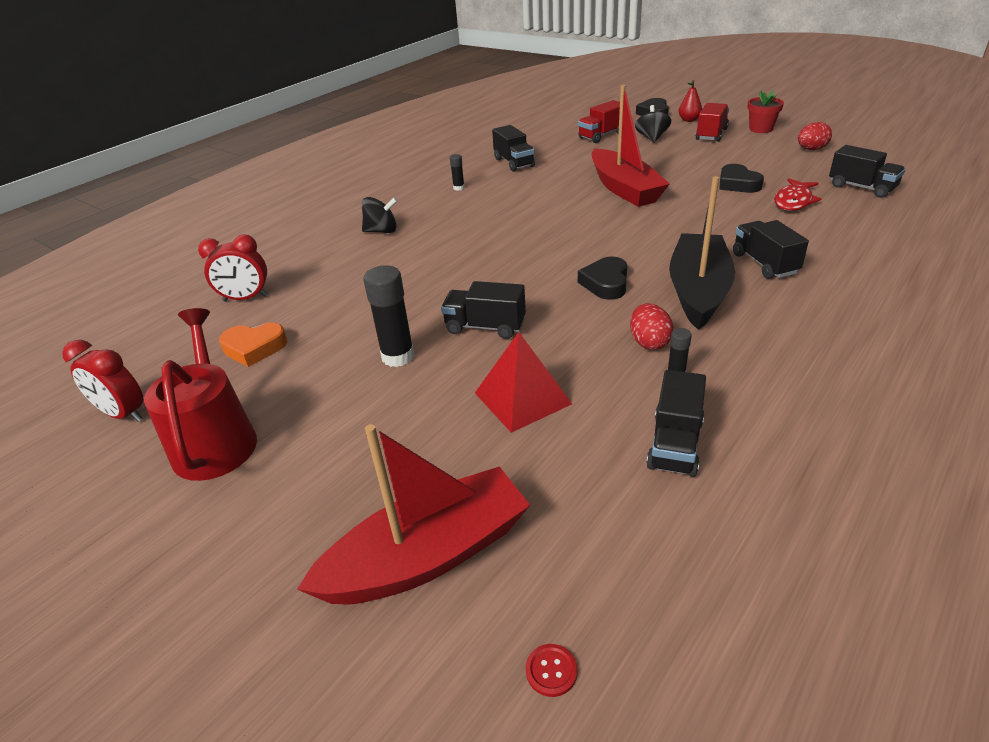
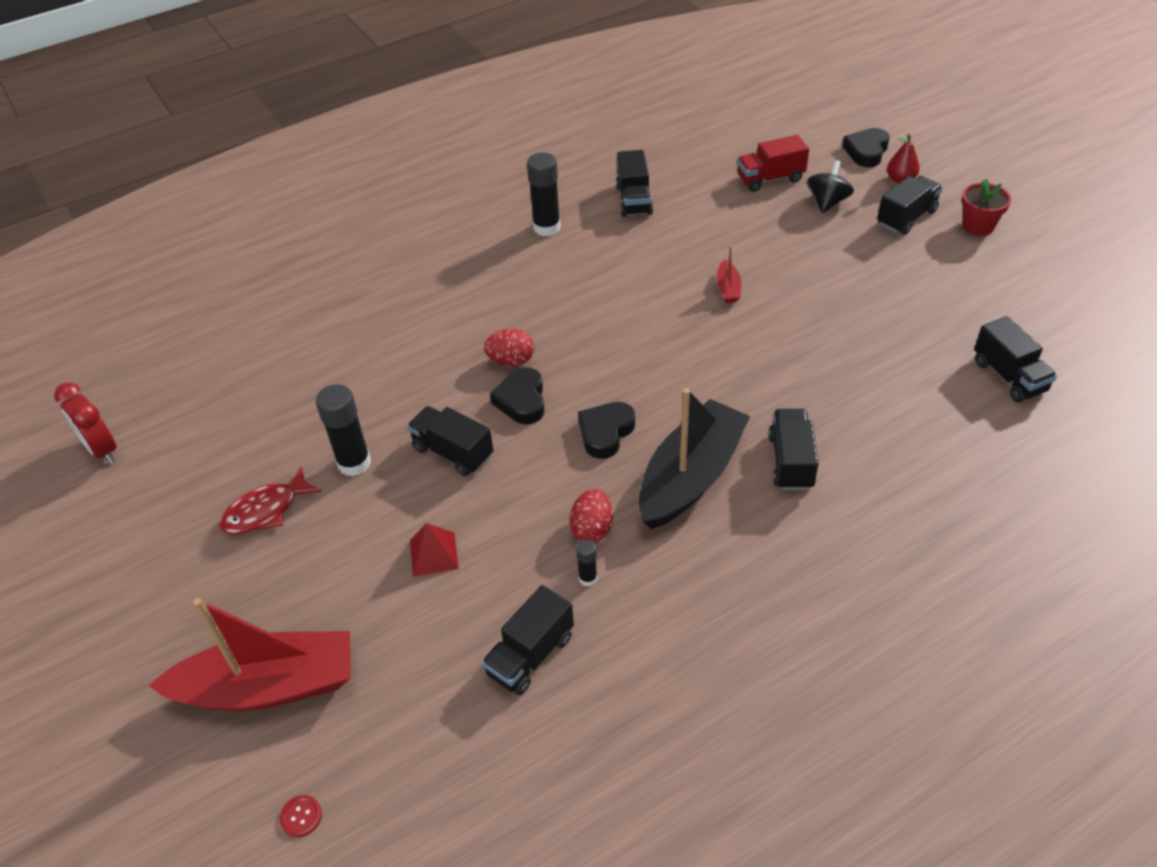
camera: 20 degrees right, 10 degrees up
(215, 440) = (162, 507): red watering can -> none
(245, 298) = (255, 335): red clock -> none
(254, 348) = (236, 407): orange heart -> none
(382, 231) = (429, 275): black spinning top -> none
(459, 188) = (546, 227): black glue stick -> black glue stick, size x1.98
(522, 398) = (434, 554): red pyramid -> red pyramid, size x0.64
(624, 189) = (728, 288): red boat -> red boat, size x0.41
(711, 134) = (906, 218): red truck -> black truck
(737, 184) = (865, 322): black heart -> black heart (522, 400)
(794, 201) = (906, 373): red fish -> red fish (266, 510)
(811, 149) = (1008, 286): red egg -> red egg (511, 361)

